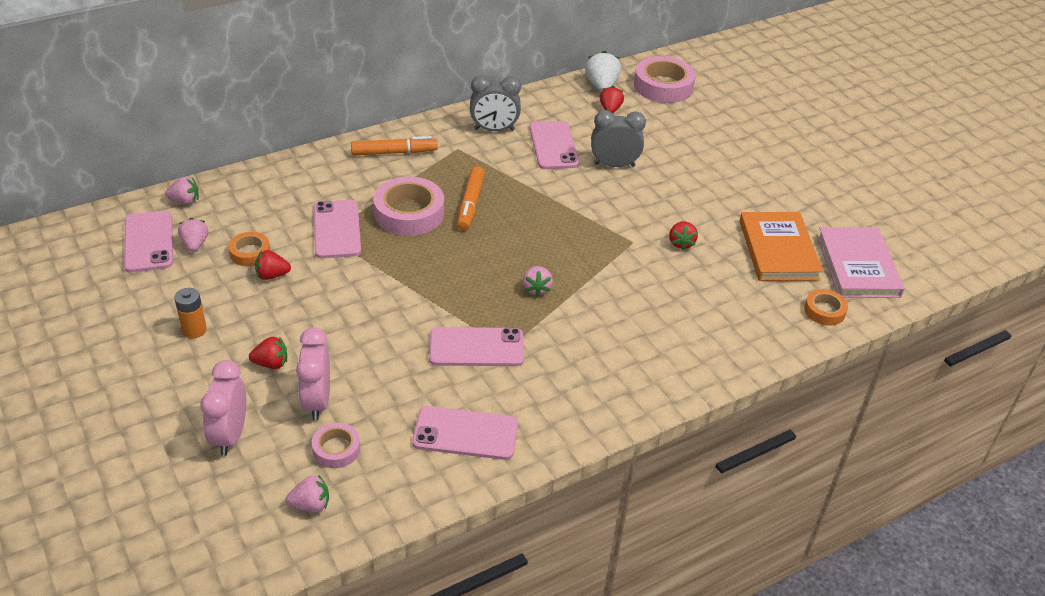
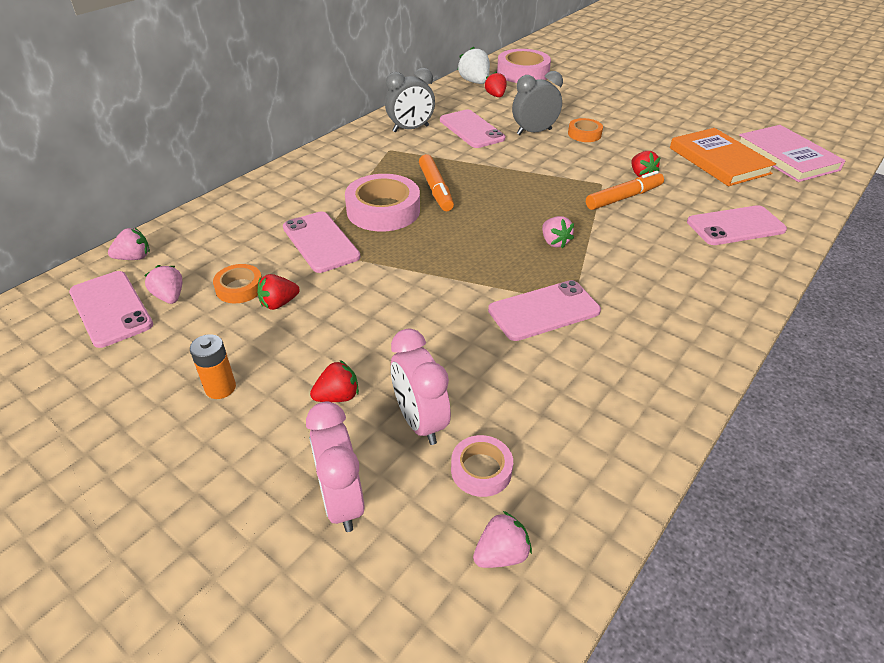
camera: 20 degrees left, 0 degrees up
(393, 152) = (331, 165): orange marker -> orange marker (623, 198)
(465, 433) = (605, 401): pink phone -> pink phone (735, 226)
(824, 311) = (799, 195): orange tape -> orange tape (584, 134)

